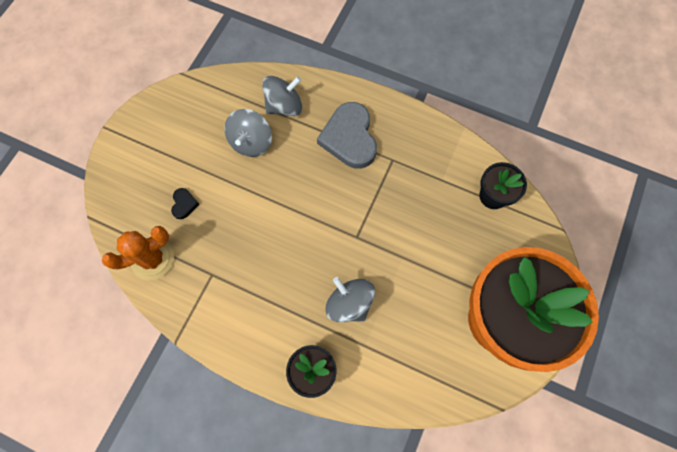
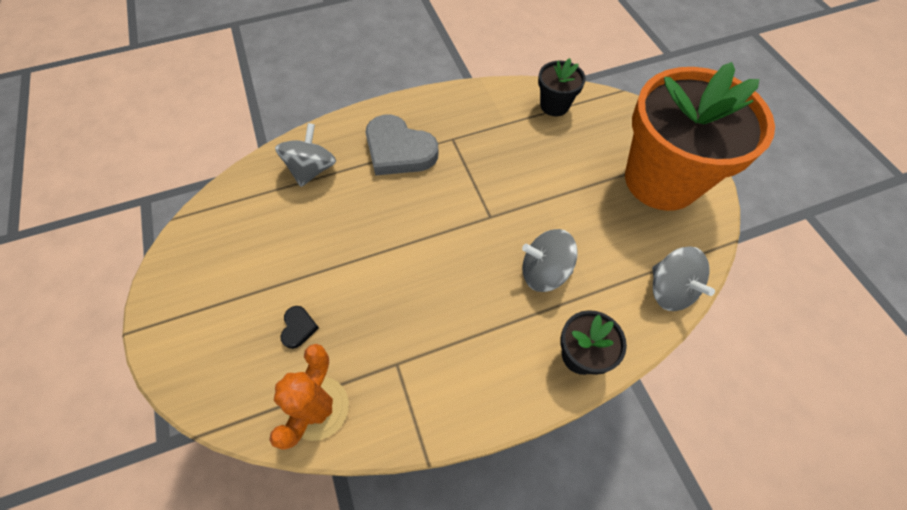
camera: 45 degrees left, 10 degrees down
(184, 204) = (298, 328): black heart -> black heart turned 45 degrees clockwise
(251, 142) = (311, 221): grey spinning top -> grey spinning top (669, 290)

